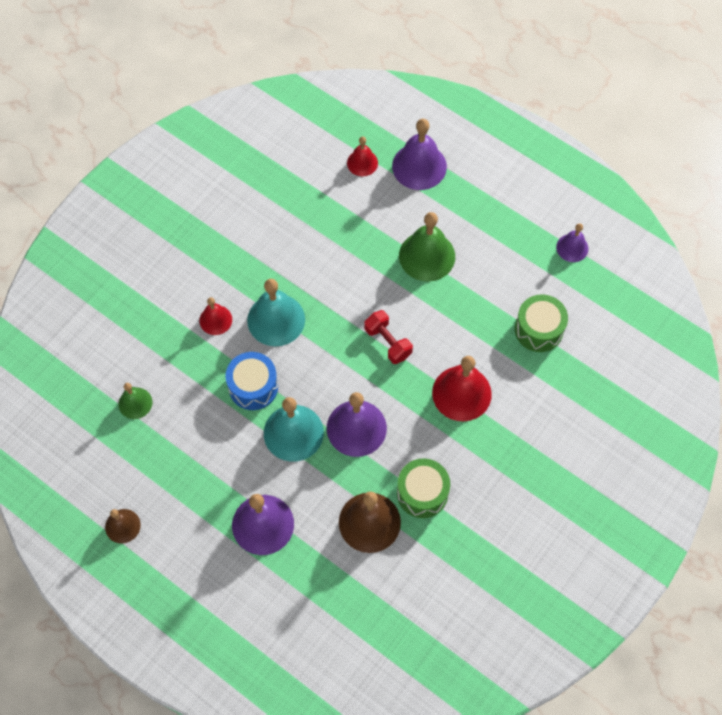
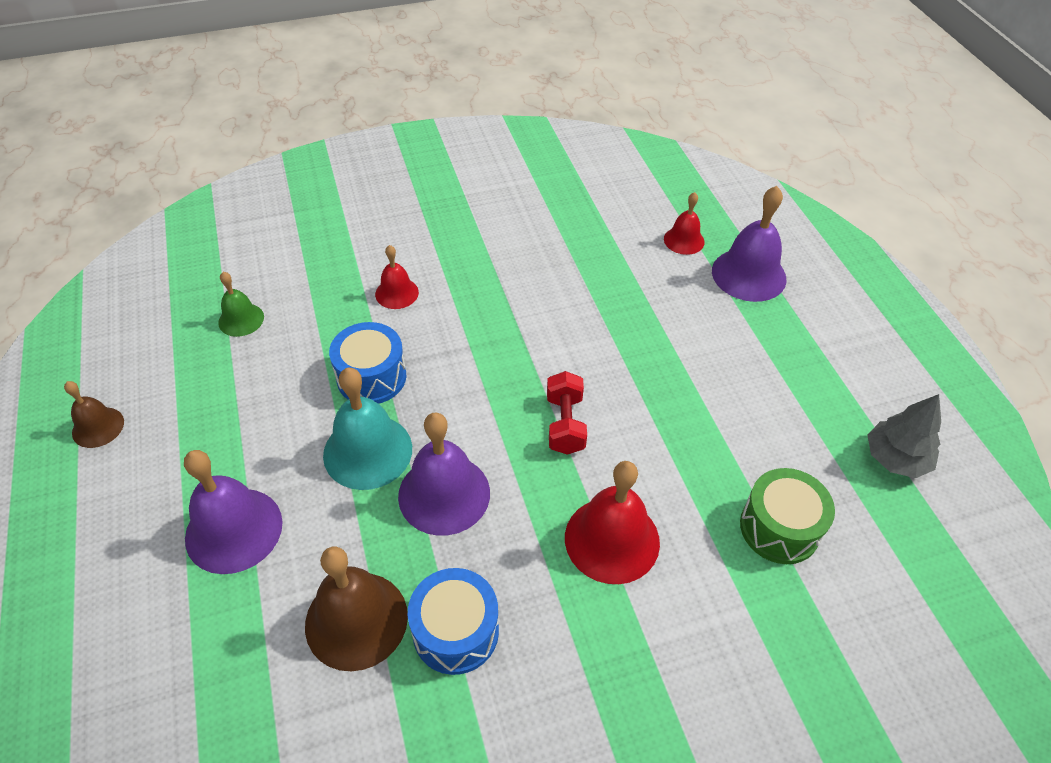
camera: 35 degrees right, 15 degrees down
(276, 319) = (459, 328): turquoise bell -> none
(422, 493) = (456, 631): green drum -> blue drum
(427, 256) = (688, 363): green bell -> none
(572, 248) = (895, 458): purple bell -> grey tree

